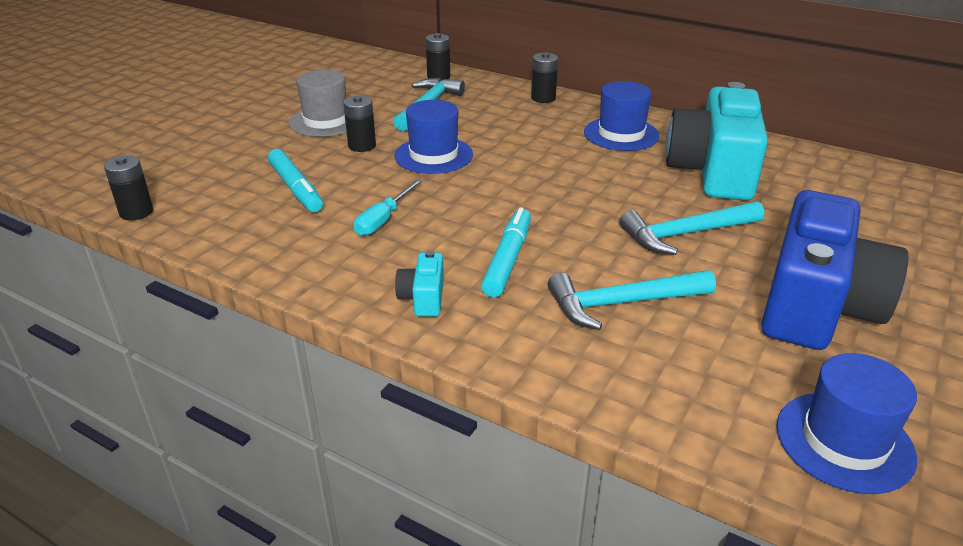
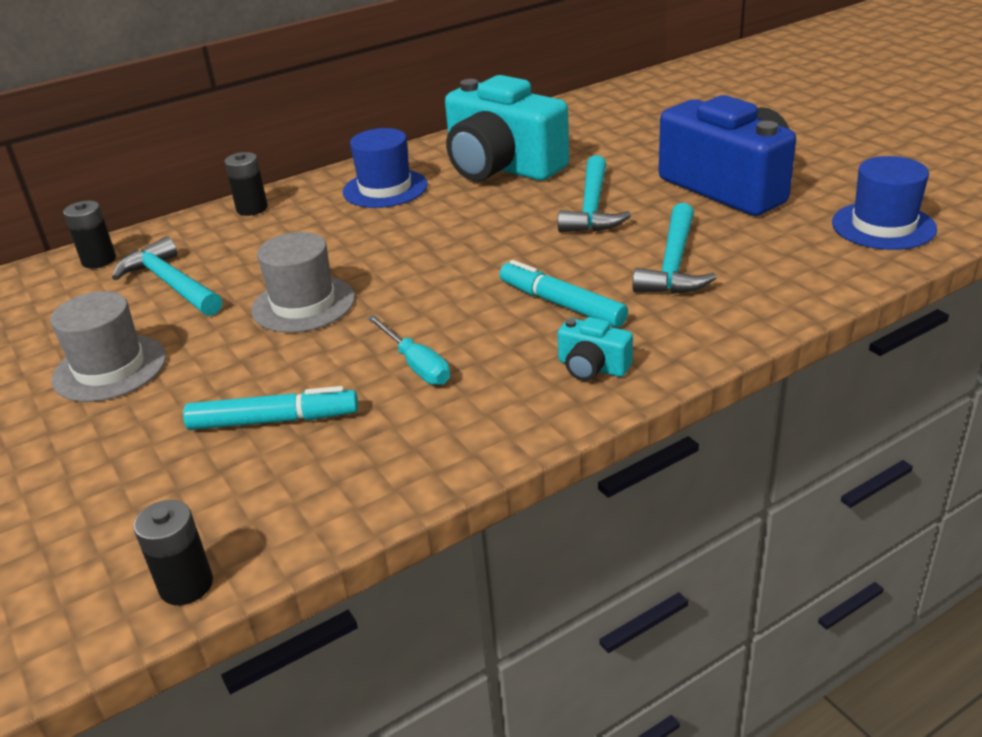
camera: 60 degrees left, 0 degrees up
(362, 146) = (218, 350): black battery -> none
(433, 155) = (303, 304): blue hat -> grey hat

